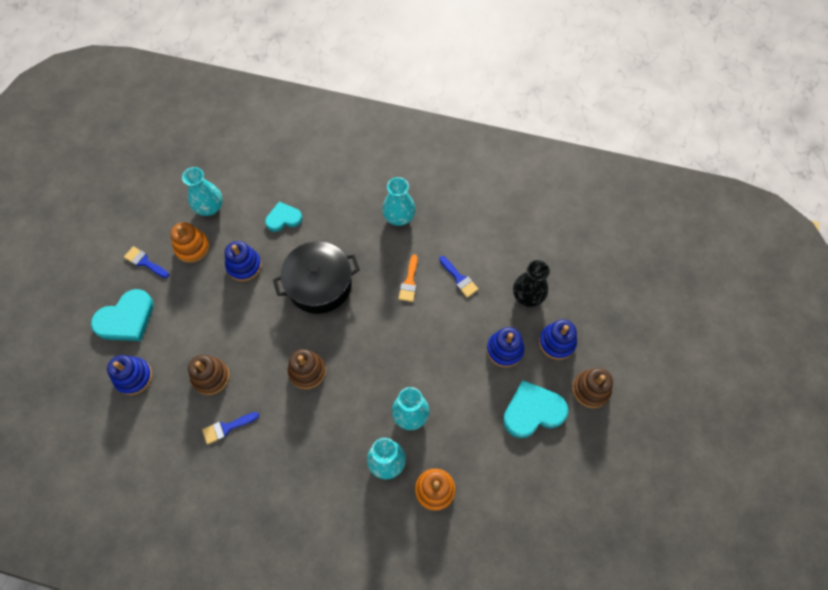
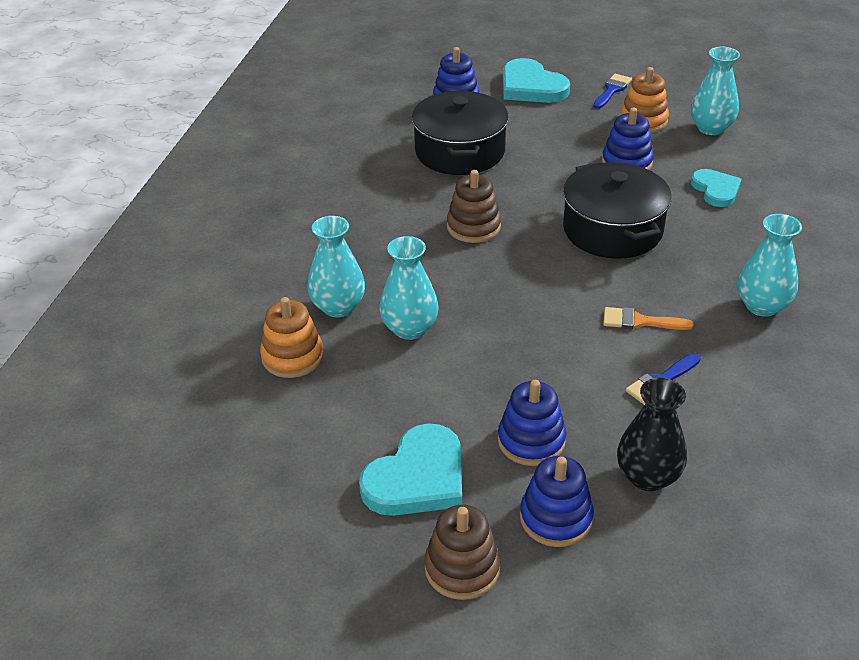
camera: 90 degrees right, 25 degrees down
(211, 377) = (460, 151): brown stacking toy -> black pot
(227, 428) = (392, 169): blue brush -> none
(533, 411) = (417, 477): turquoise heart -> turquoise heart turned 60 degrees clockwise

